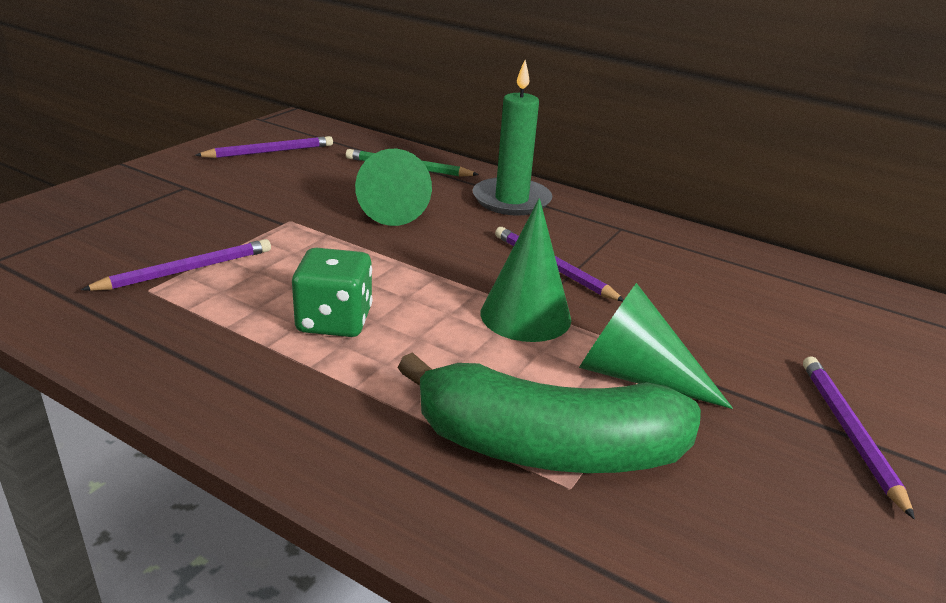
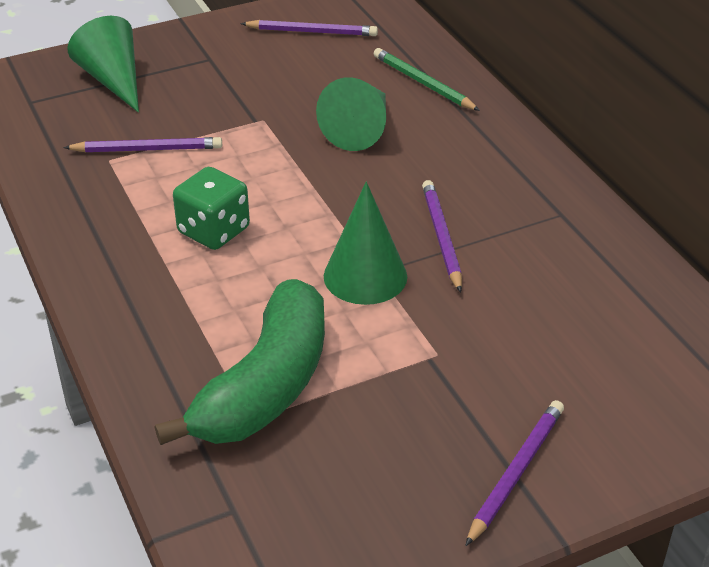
camera: 35 degrees right, 10 degrees up
(511, 200) = (485, 150): green candle -> none
(547, 447) = (266, 386): green banana -> green banana turned 105 degrees counterclockwise
(635, 376) = (395, 359): green cone -> green cone (113, 80)

